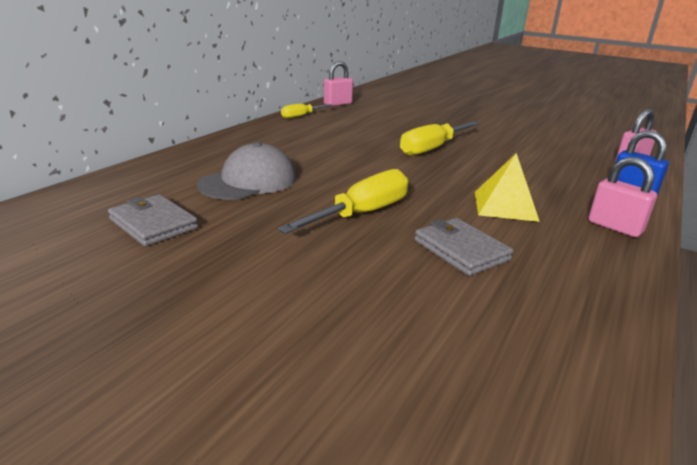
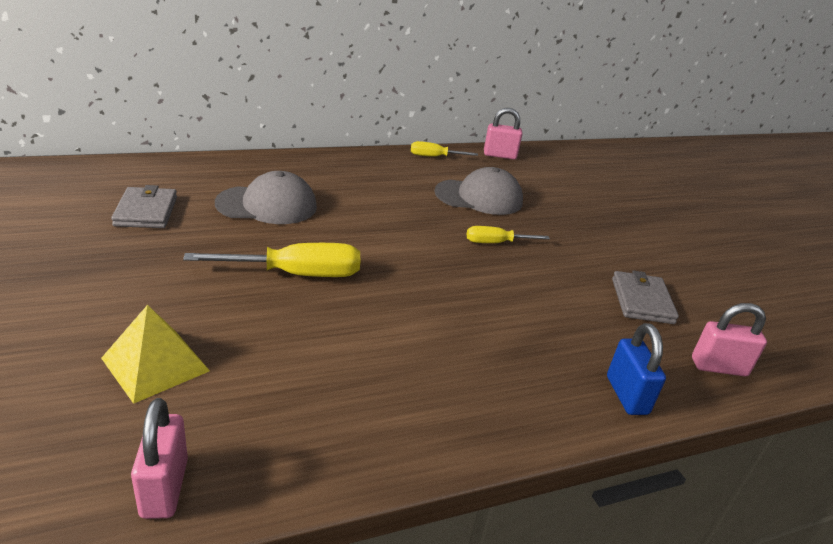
camera: 35 degrees right, 5 degrees up
(373, 129) = (479, 197): none -> grey cap
(432, 148) = (496, 243): yellow screwdriver -> yellow screwdriver, size x0.58
(461, 250) = (309, 347): grey wallet -> grey wallet (642, 301)
(505, 206) = (439, 332): yellow pyramid -> yellow pyramid (155, 364)
(614, 227) = (507, 413): pink padlock -> pink padlock (164, 487)

